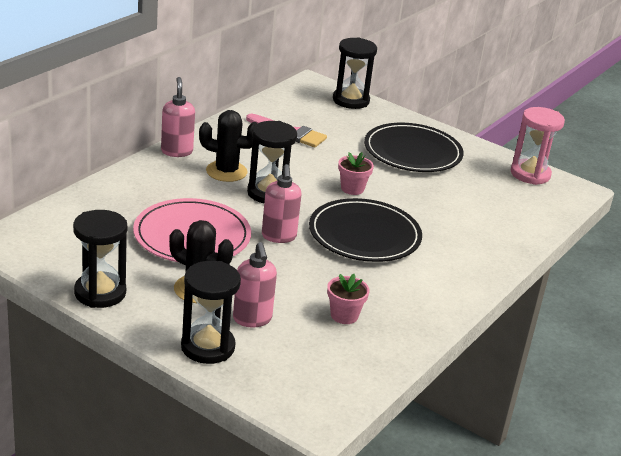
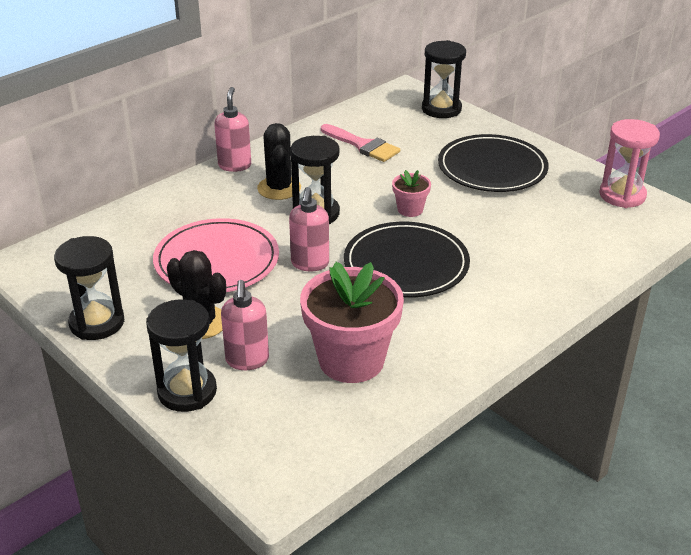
camera: 15 degrees right, 5 degrees up
(226, 171) = (279, 188): black cactus -> black cactus turned 60 degrees clockwise
(344, 315) = (351, 360): pink flower pot -> pink flower pot, size x2.11

